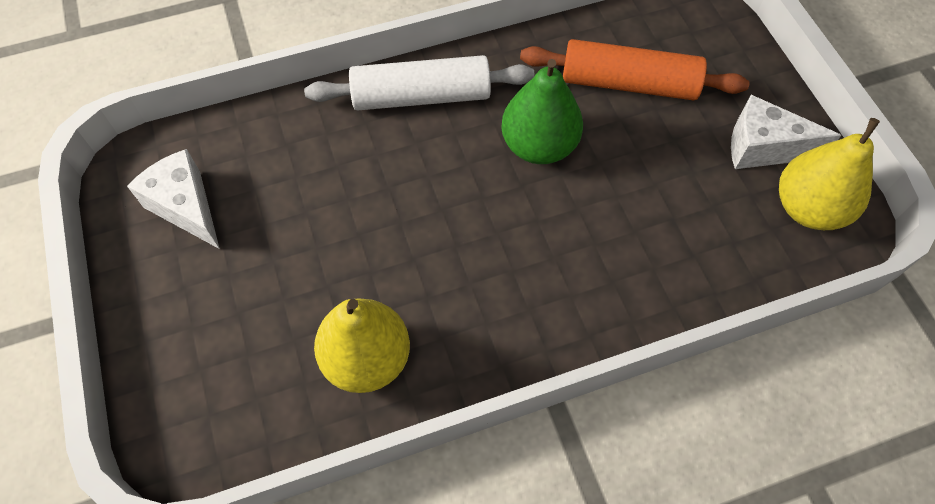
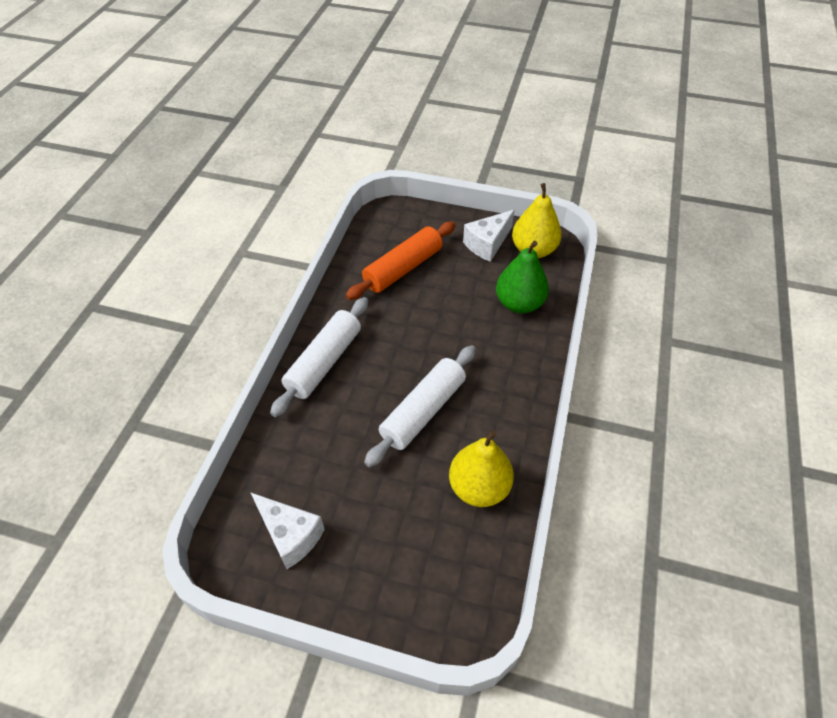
camera: 55 degrees left, 10 degrees down
(186, 207) = (290, 535): white cheese -> white cheese turned 135 degrees counterclockwise
(431, 235) = (423, 411): none -> white rolling pin
(539, 146) = (407, 329): green pear -> green pear (519, 303)

